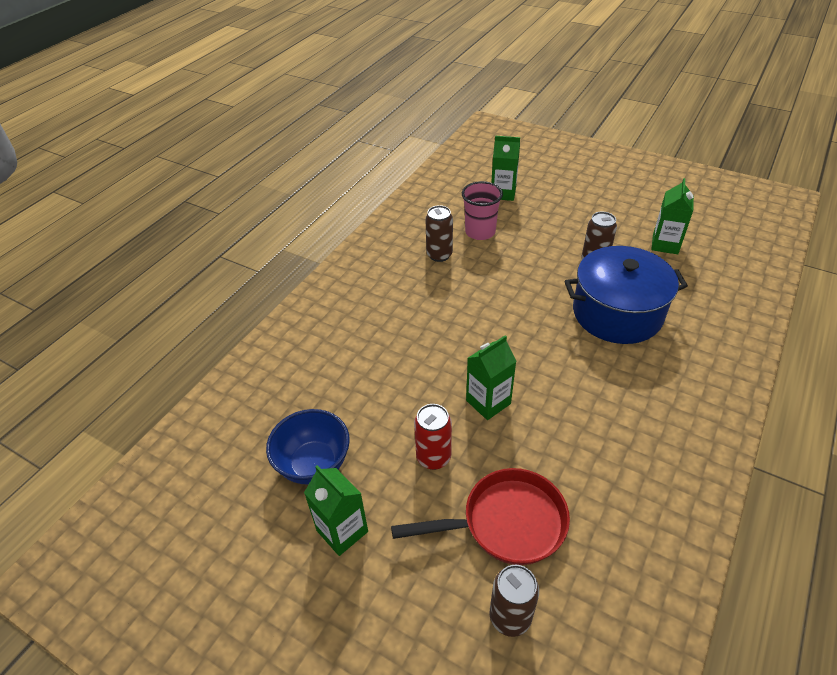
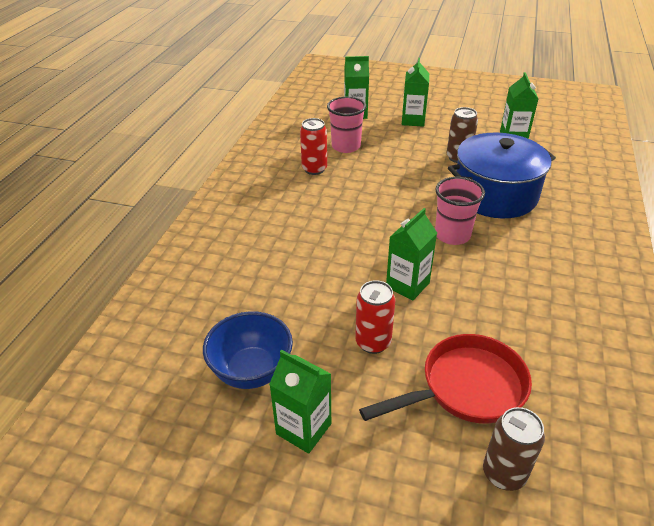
camera: 15 degrees left, 5 degrees down
(439, 255) = (314, 169): brown can -> red can
(554, 353) = (452, 235): none -> pink cup
(561, 209) = (413, 120): none -> green carton

